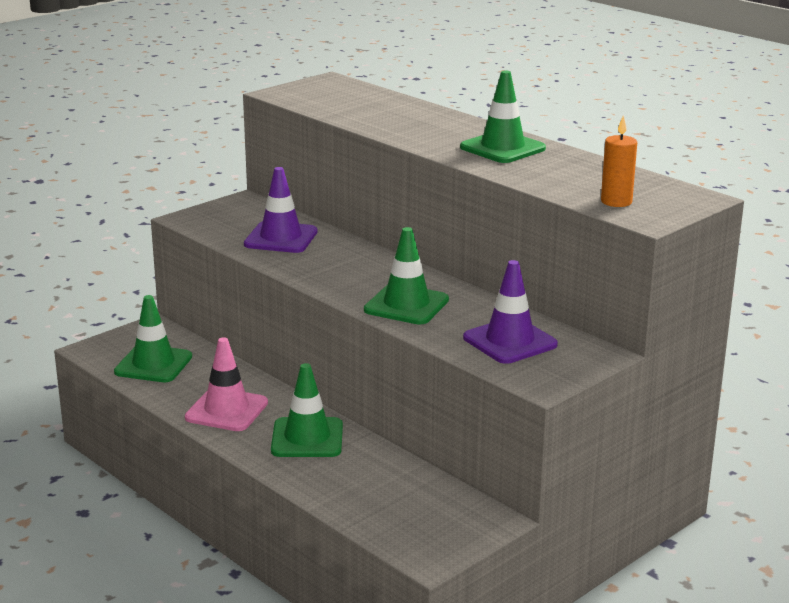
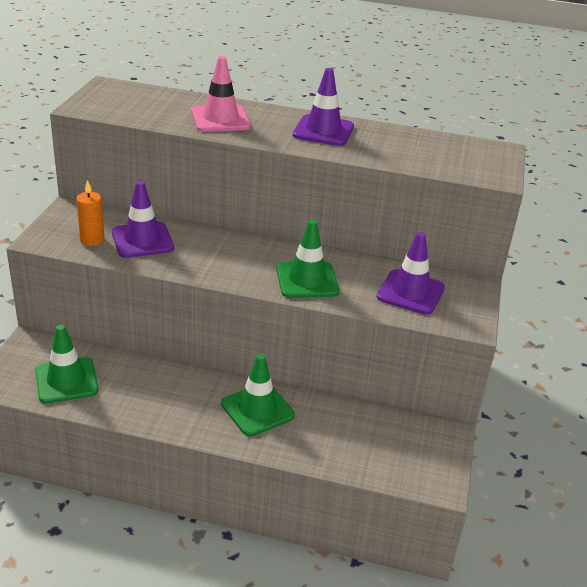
camera: 35 degrees left, 10 degrees up
(226, 410) = (171, 406): pink traffic cone -> pink traffic cone (220, 119)
(502, 148) = (323, 131): green traffic cone -> purple traffic cone
(616, 202) = (459, 166): orange candle -> orange candle (92, 240)

